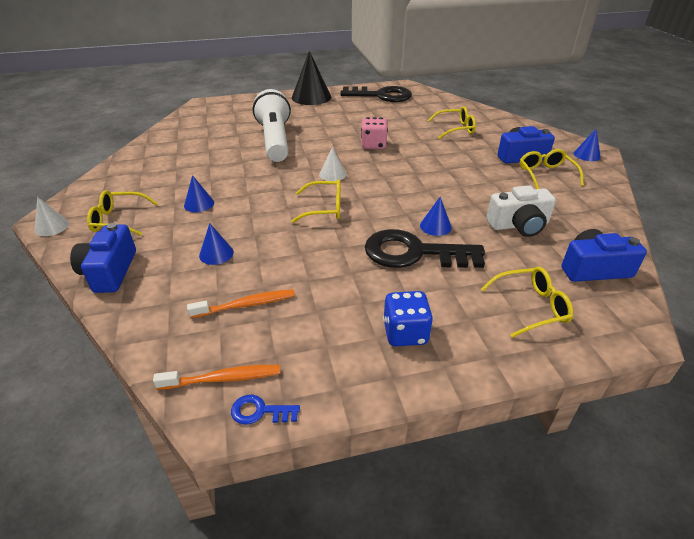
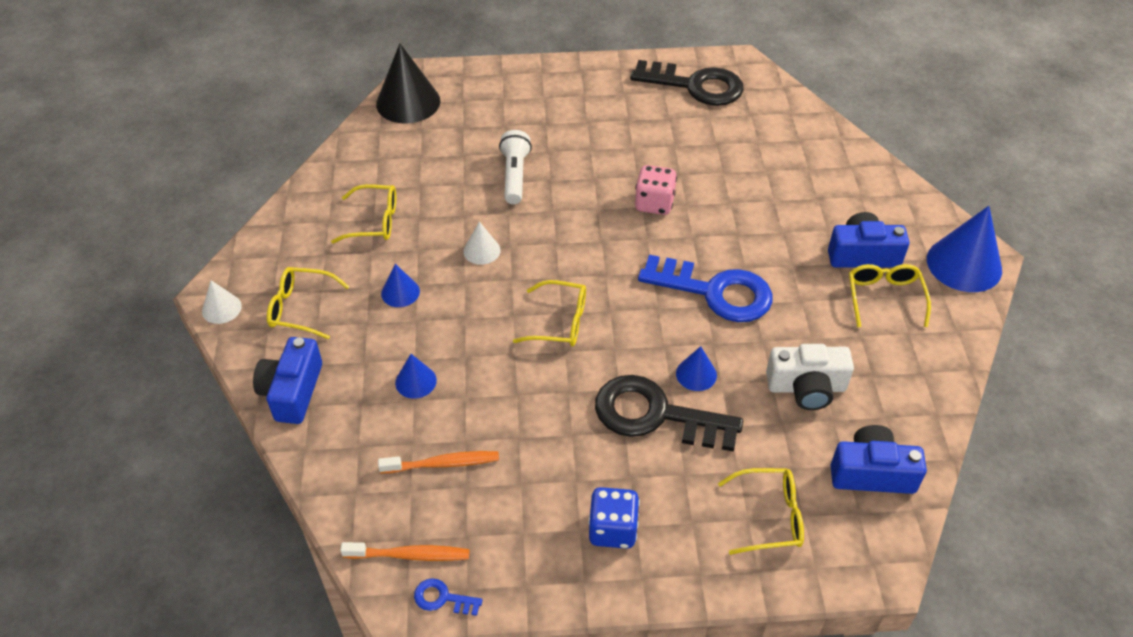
camera: 10 degrees right, 10 degrees up
(275, 140) = (515, 176): white flashlight -> white flashlight, size x0.59
(311, 97) = (585, 77): black cone -> black cone (408, 102)
(332, 174) = (583, 258): white cone -> white cone (481, 250)
(431, 182) = (715, 292): none -> blue key
(455, 129) = (787, 181): yellow glasses -> yellow glasses (374, 221)
(587, 155) = (964, 264): blue cone -> blue cone, size x1.96

